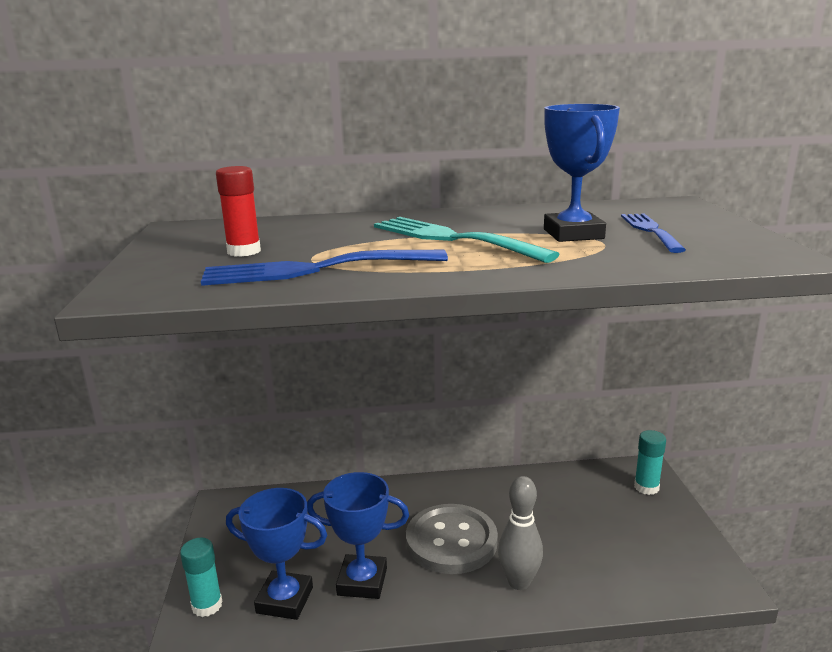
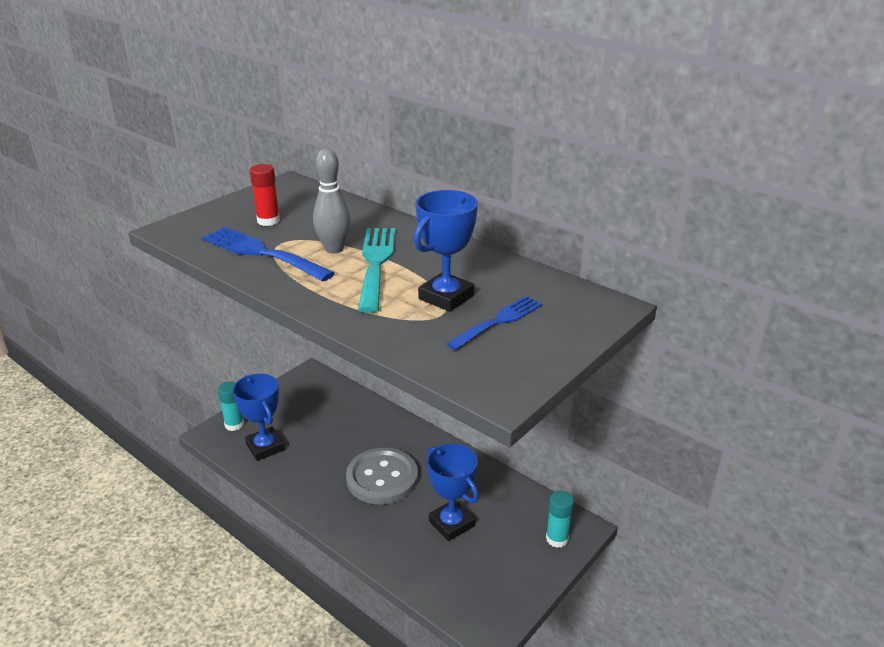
camera: 45 degrees right, 10 degrees up
(362, 581) = (308, 465): blue trophy -> blue trophy (451, 523)
(519, 582) = (378, 527): grey bowling pin -> grey bowling pin (334, 249)

